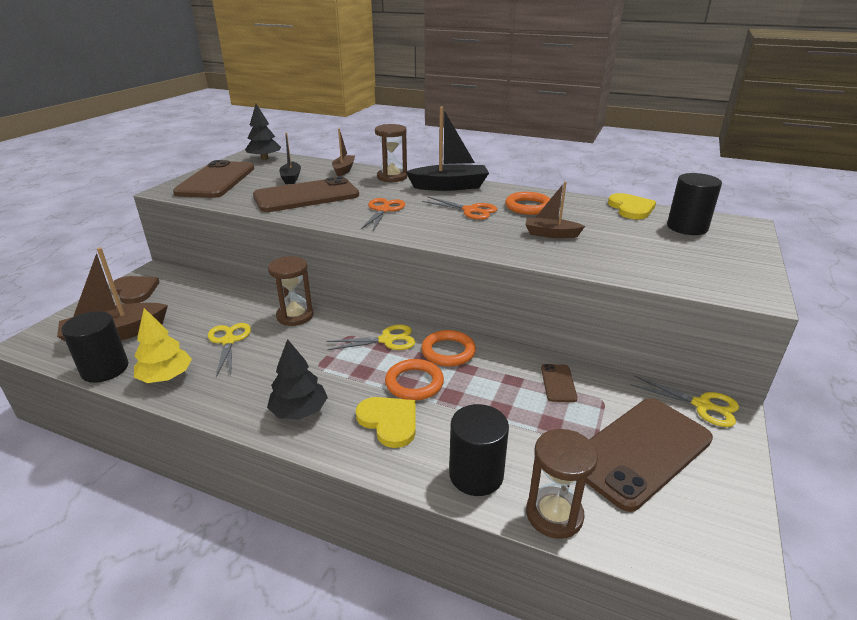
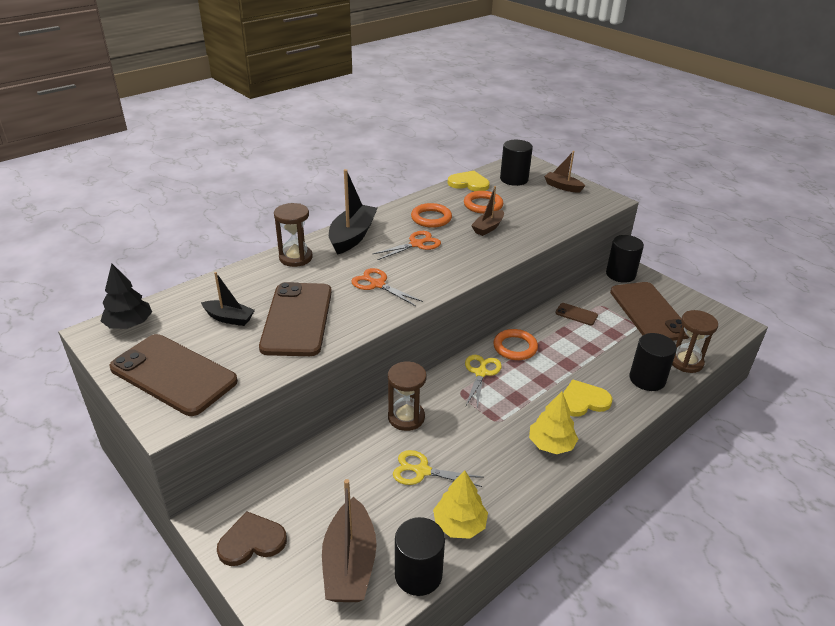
camera: 65 degrees left, 5 degrees up
(299, 411) = (551, 444): black tree -> yellow tree
(344, 170) = (241, 279): brown boat -> brown boat (562, 187)
(414, 383) = (545, 376): orange ring -> orange ring (483, 205)
(702, 405) = (620, 274): yellow scissors -> black cylinder

